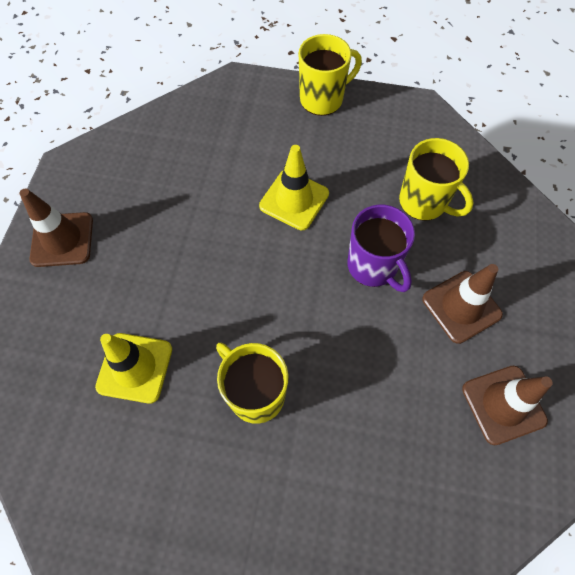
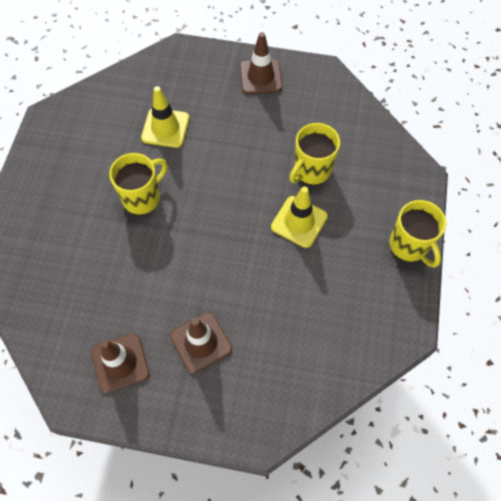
camera: 90 degrees right, 0 degrees up
(373, 267) = (237, 278): purple mug -> none
(424, 202) = (300, 323): yellow mug -> yellow mug (311, 170)

